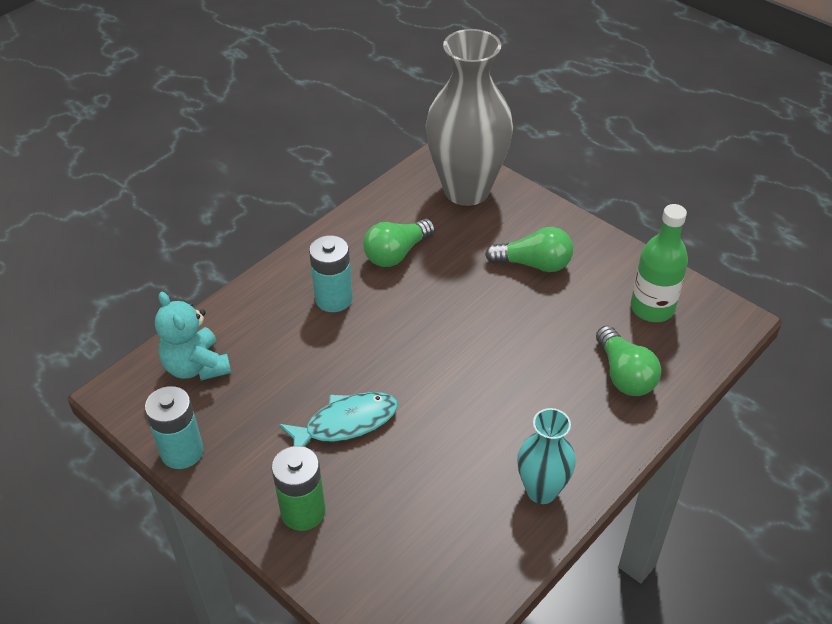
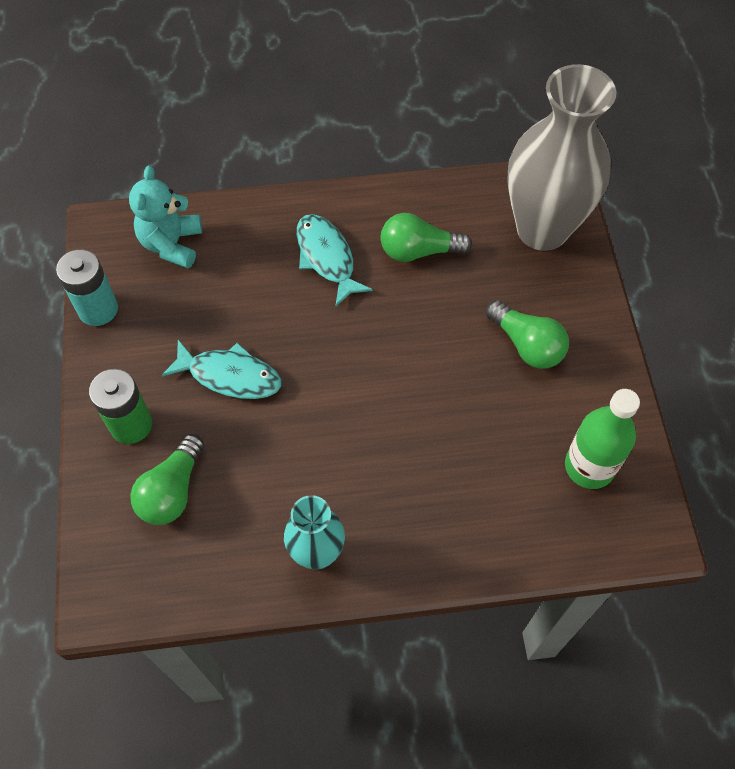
camera: 40 degrees right, 15 degrees up
(334, 299) = (327, 258): turquoise battery -> turquoise fish
(624, 374) = (494, 509): green light bulb -> green light bulb (172, 491)

